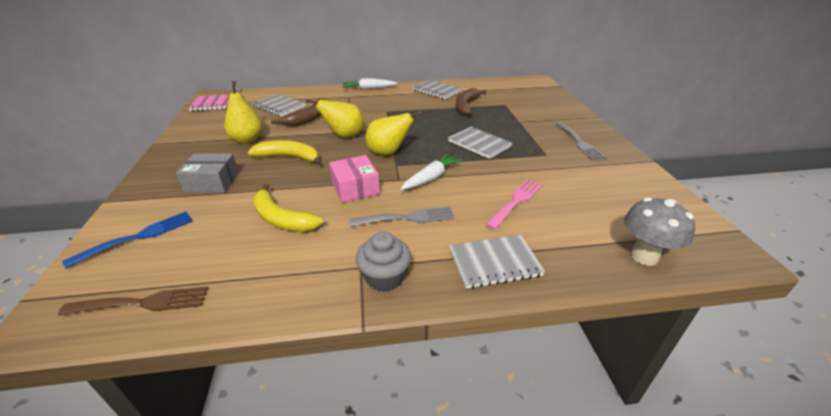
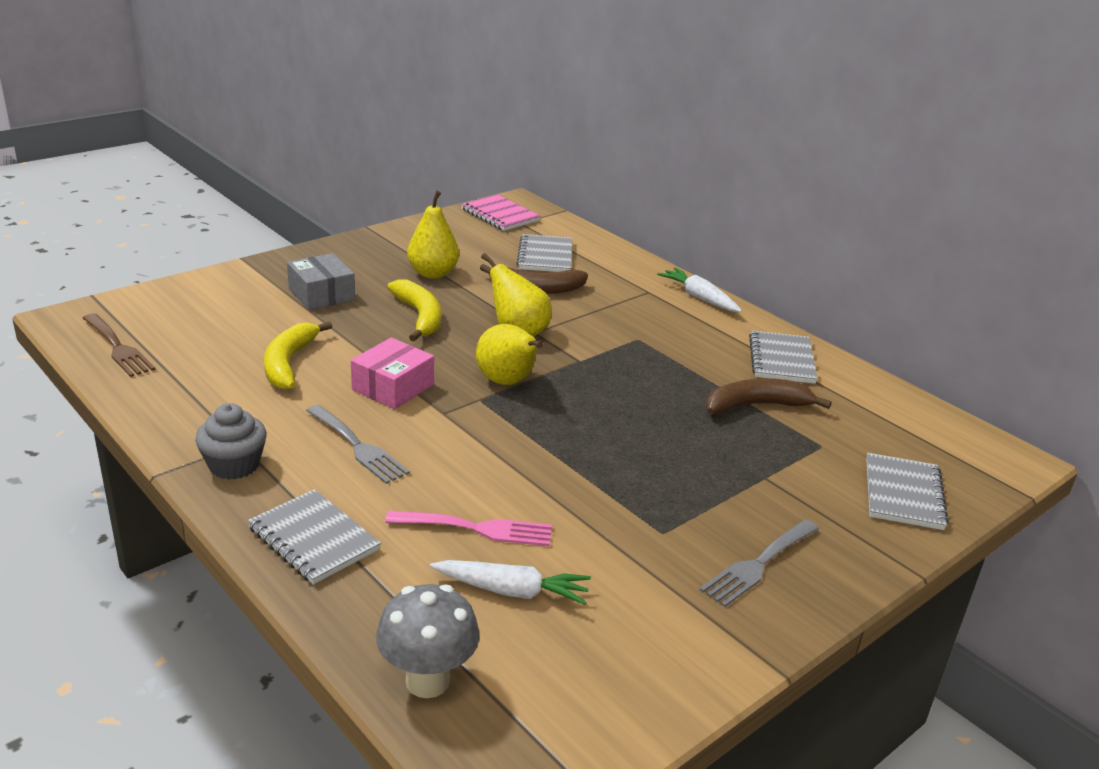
camera: 55 degrees right, 5 degrees down
(139, 237) = (201, 301): blue fork -> none
(431, 178) = (472, 437): white carrot -> white carrot (512, 591)
(479, 144) = (624, 454): grey notebook -> grey notebook (903, 494)

